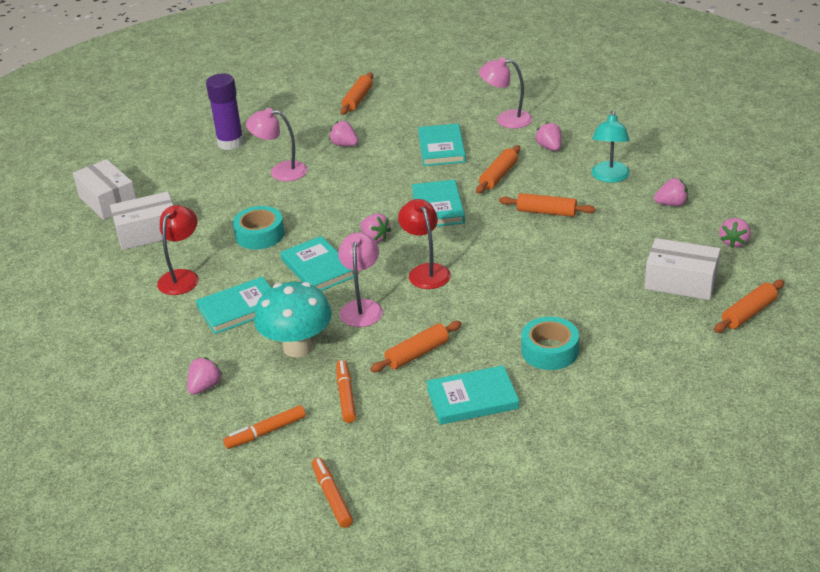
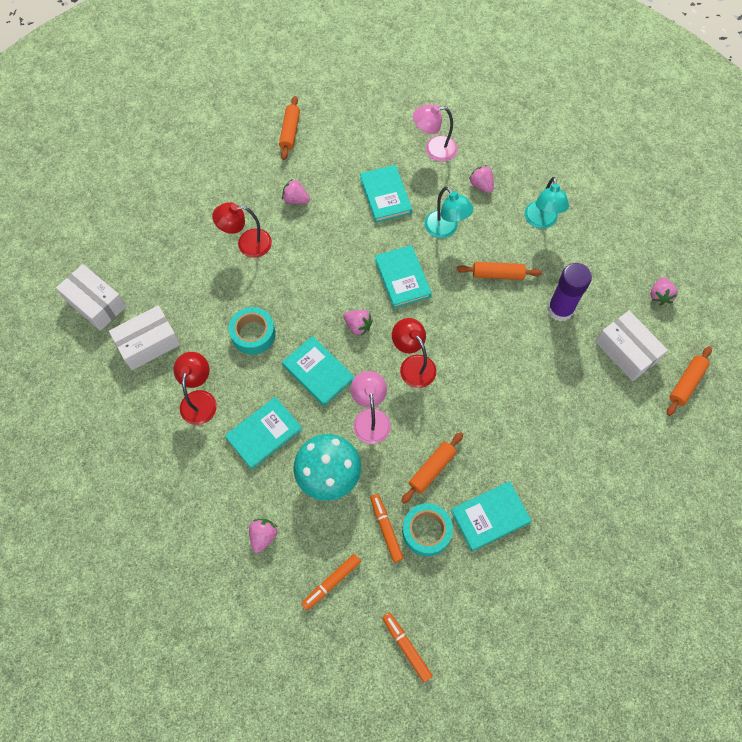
camera: 15 degrees left, 30 degrees up
(230, 143) = (187, 207): purple glue stick -> purple glue stick (560, 309)
(281, 171) = (247, 243): pink lamp -> red lamp
(498, 176) = (445, 229): orange rolling pin -> turquoise lamp
(549, 351) = (539, 450): turquoise tape -> turquoise tape (426, 531)
(671, 204) = (600, 252): pink strawberry -> none
(681, 282) = (626, 351): white box -> white box turned 45 degrees clockwise

